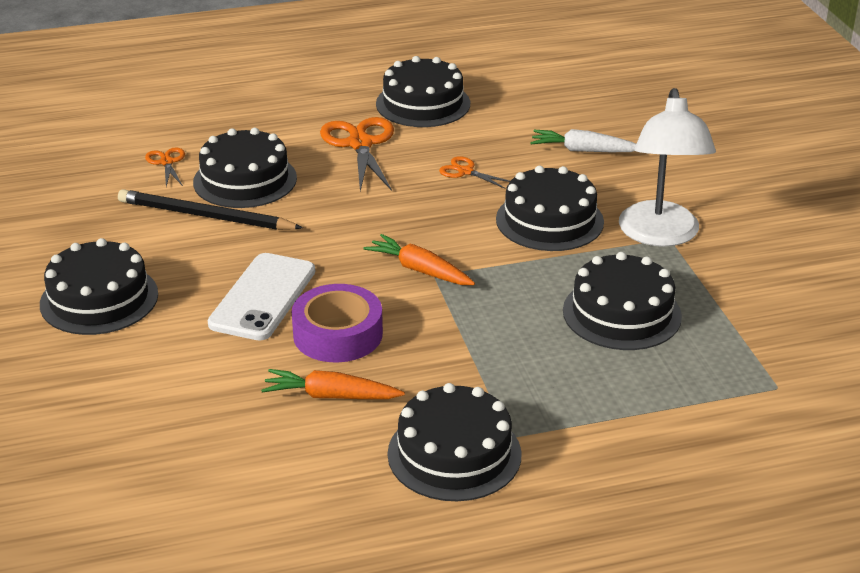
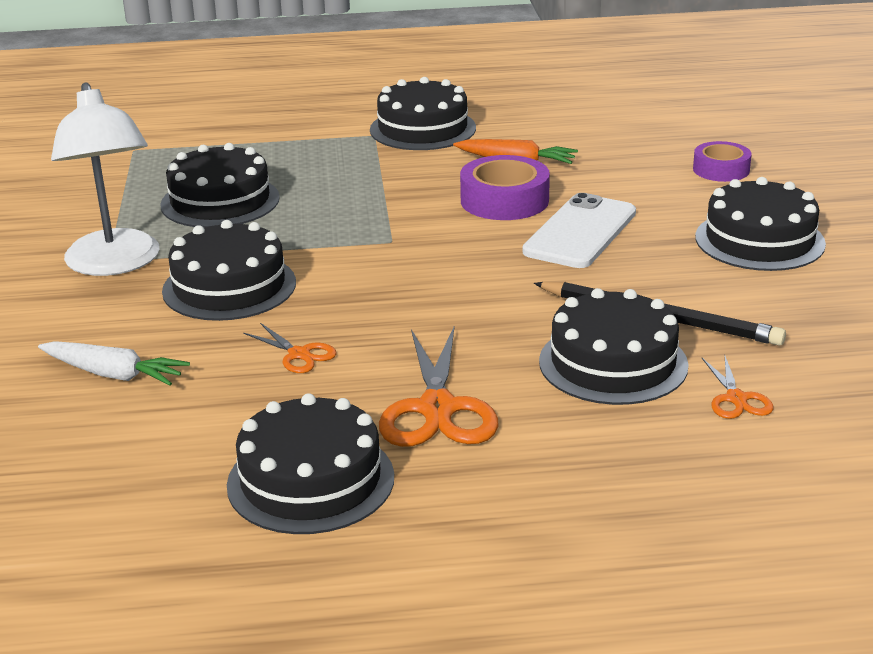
camera: 170 degrees left, 5 degrees down
(102, 399) = (721, 169): none -> purple tape
(420, 270) = (405, 246): orange carrot -> none
(660, 235) = (115, 264): white lamp -> white lamp turned 150 degrees clockwise

